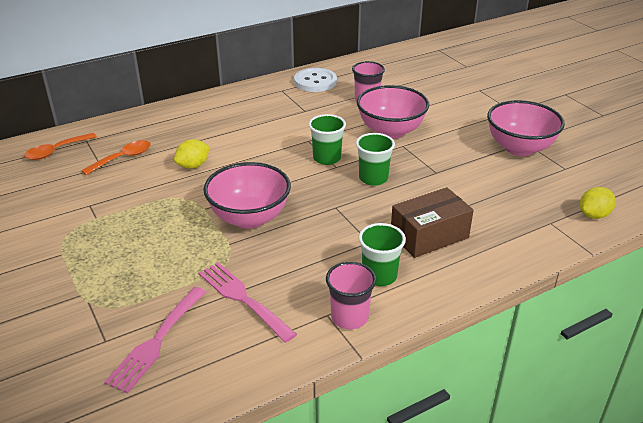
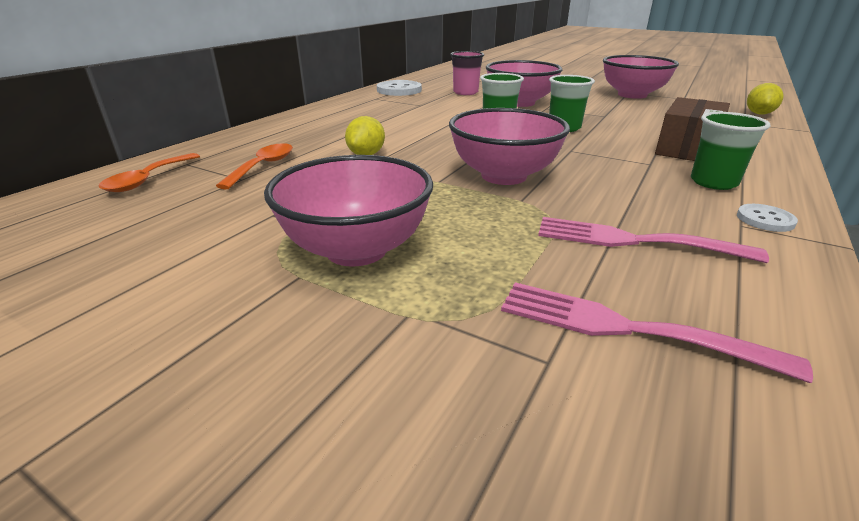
camera: 30 degrees left, 5 degrees down
(101, 247) = (356, 250): none -> pink bowl
(156, 342) = (625, 328): pink fork -> pink fork turned 120 degrees clockwise
(349, 317) = (765, 219): pink cup -> white button

